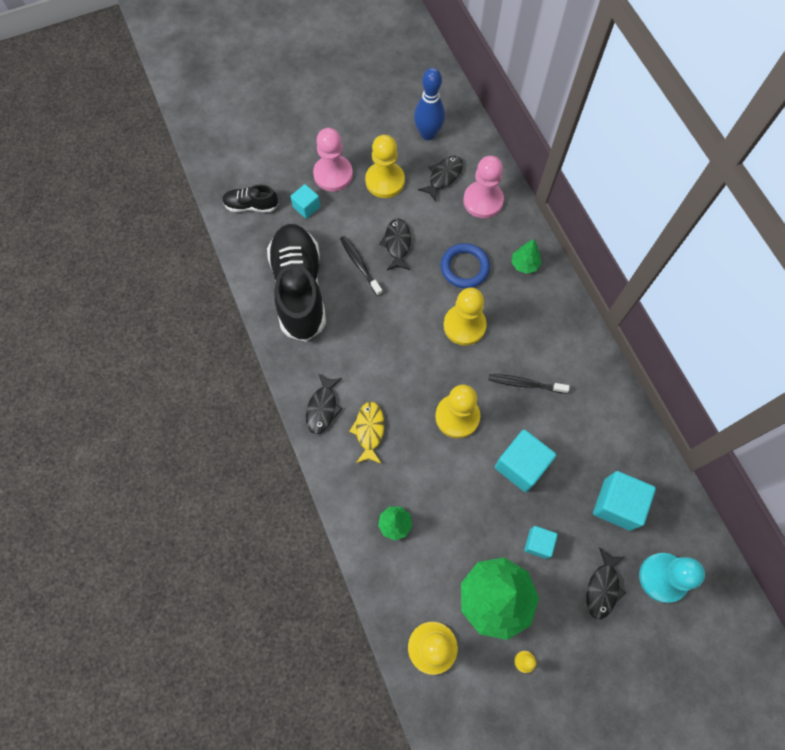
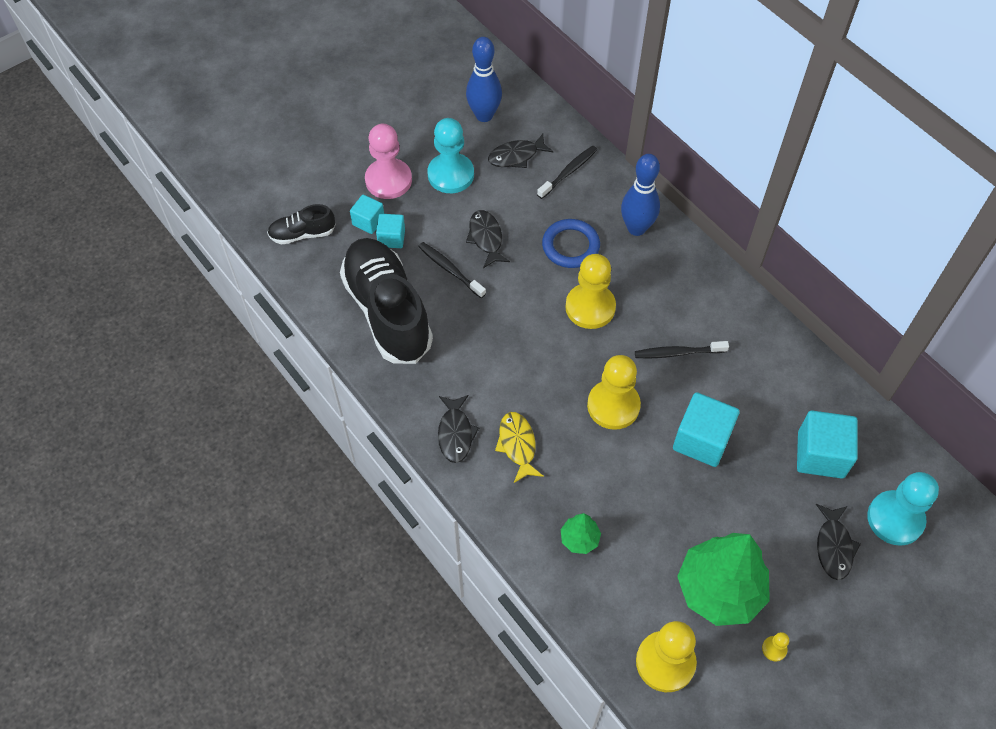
camera: 15 degrees left, 10 degrees down
(385, 181) = (450, 175): yellow pawn -> turquoise pawn
(443, 177) = (516, 156): black fish -> black fish turned 135 degrees counterclockwise
(483, 201) = (568, 172): pink pawn -> black toothbrush
(524, 264) = (636, 228): green tree -> blue bowling pin
(538, 543) = (747, 518): turquoise cube -> turquoise cube (391, 238)

